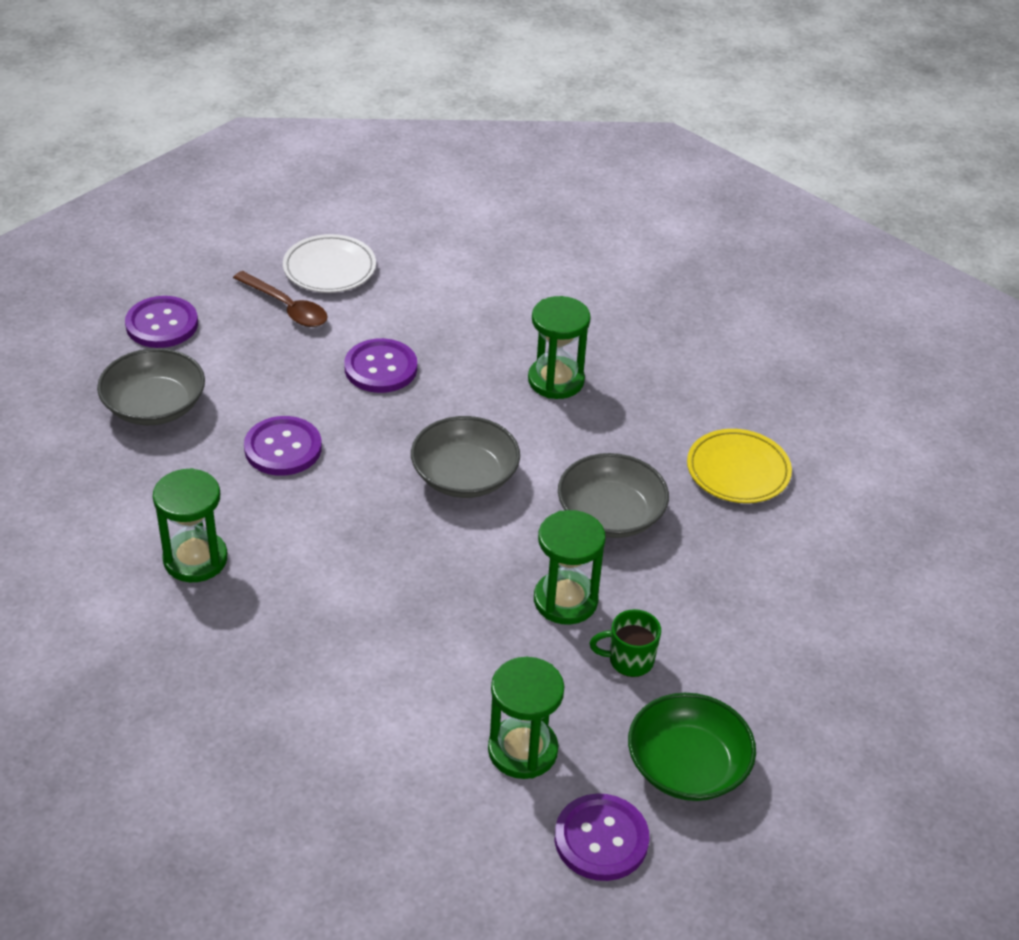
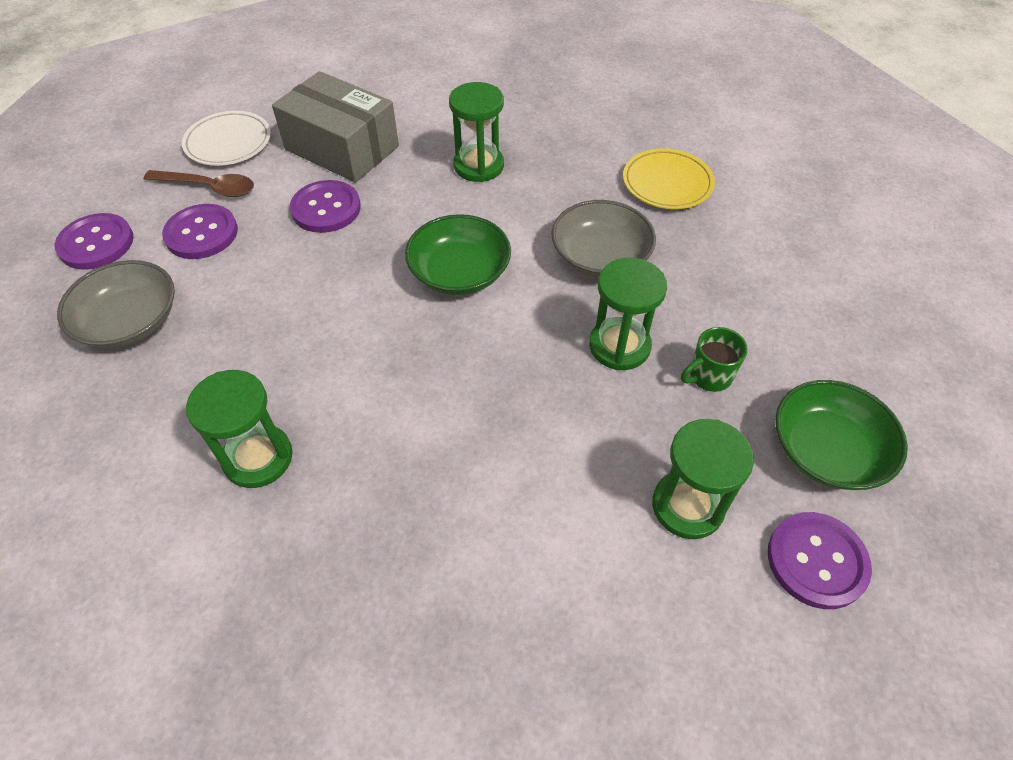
camera: 25 degrees left, 10 degrees up
(283, 448) = (281, 312): purple button -> purple button (201, 233)
(433, 313) = (342, 148): none -> grey box
(464, 476) = (459, 272): grey bowl -> green bowl

